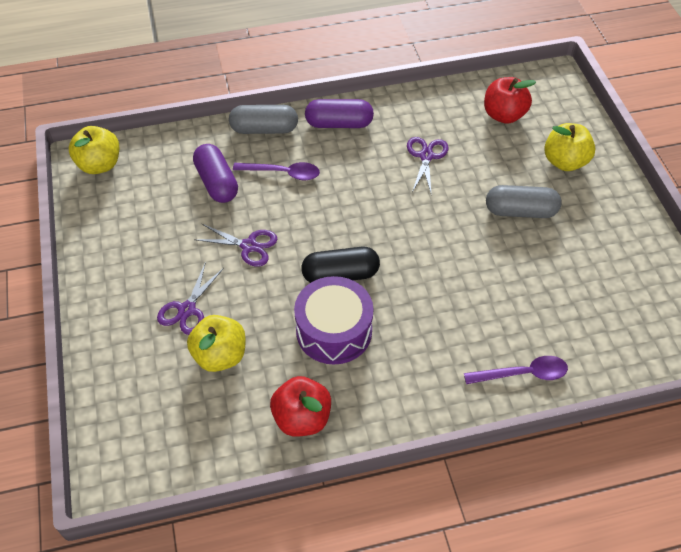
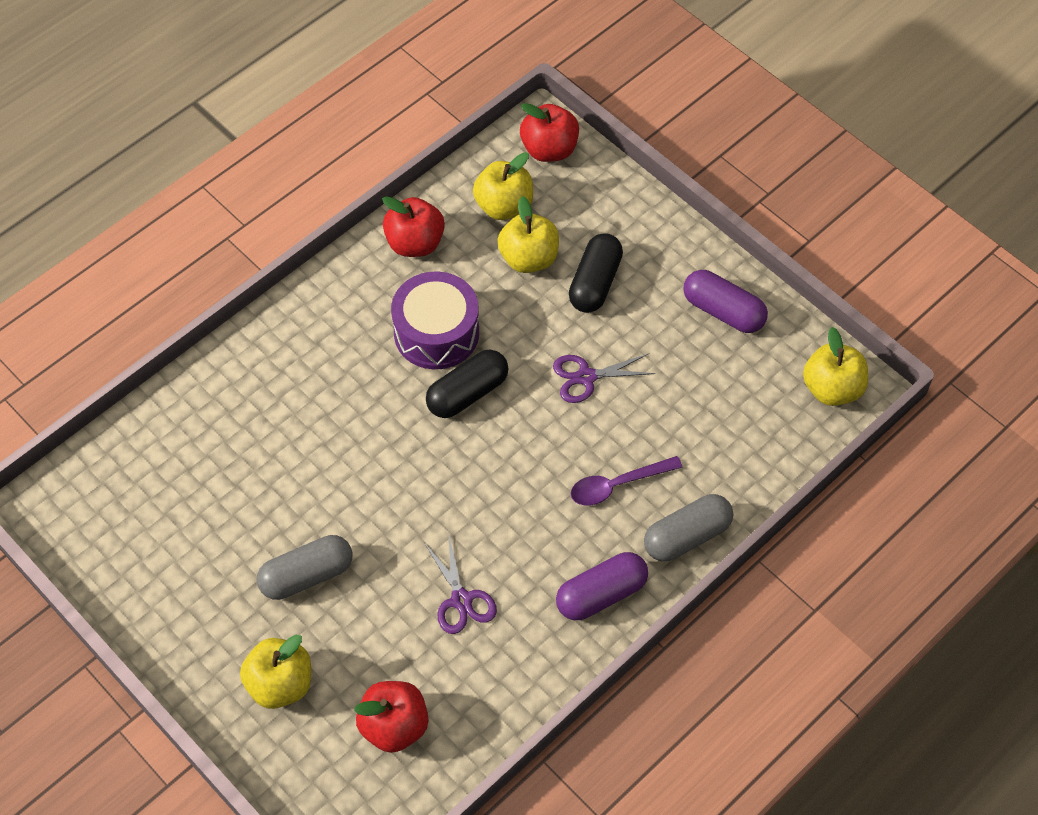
camera: 150 degrees right, 5 degrees up
(123, 450) = (549, 149): none -> red apple
(187, 309) = (595, 283): purple scissors -> black capsule
(204, 413) = (504, 206): none -> yellow apple
(217, 182) = (682, 434): purple capsule -> purple capsule (723, 311)
(522, 374) = (227, 380): purple spoon -> none

